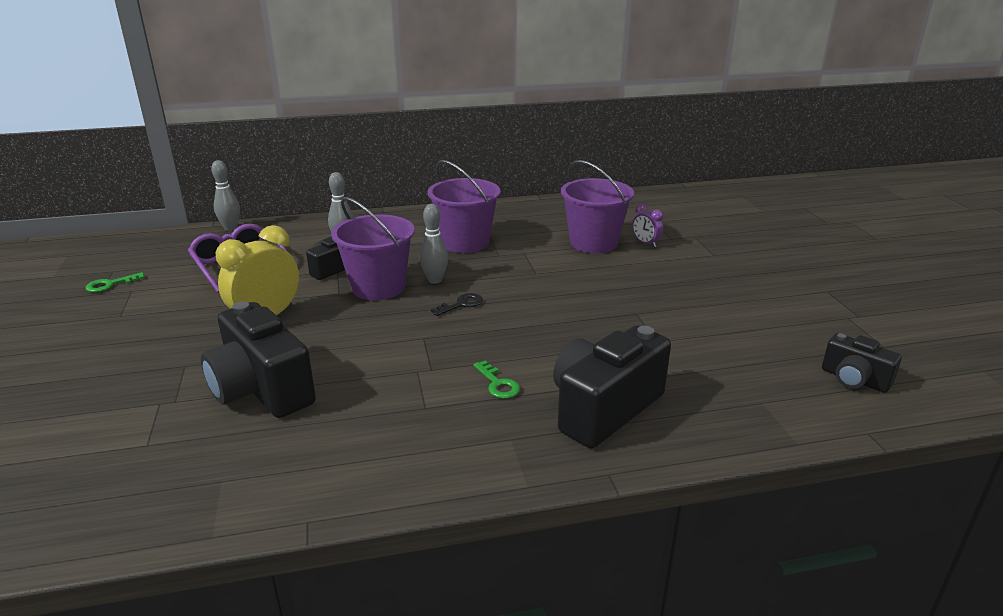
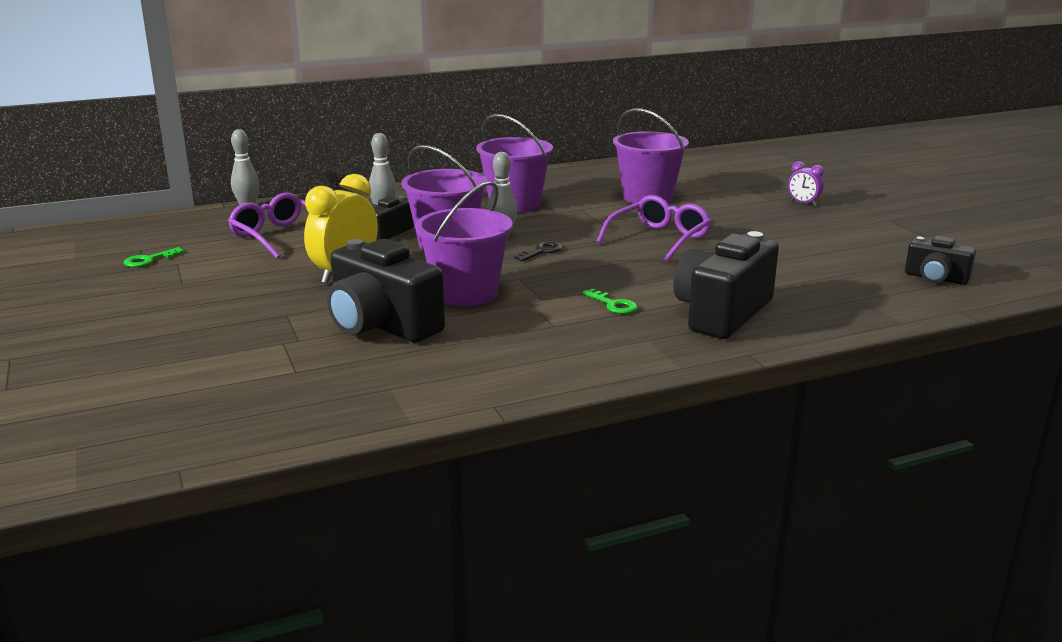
camera: 10 degrees left, 5 degrees down
(362, 353) = (466, 293): none -> purple bucket
(581, 298) = (659, 239): none -> purple glasses
(645, 243) = (700, 195): purple clock -> purple clock (803, 203)

